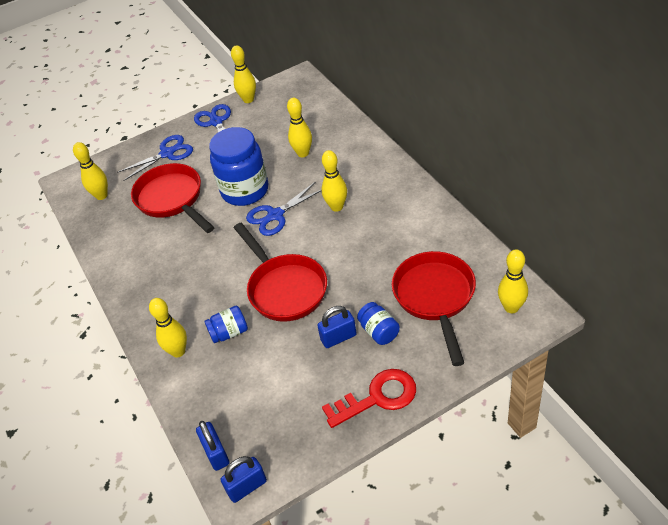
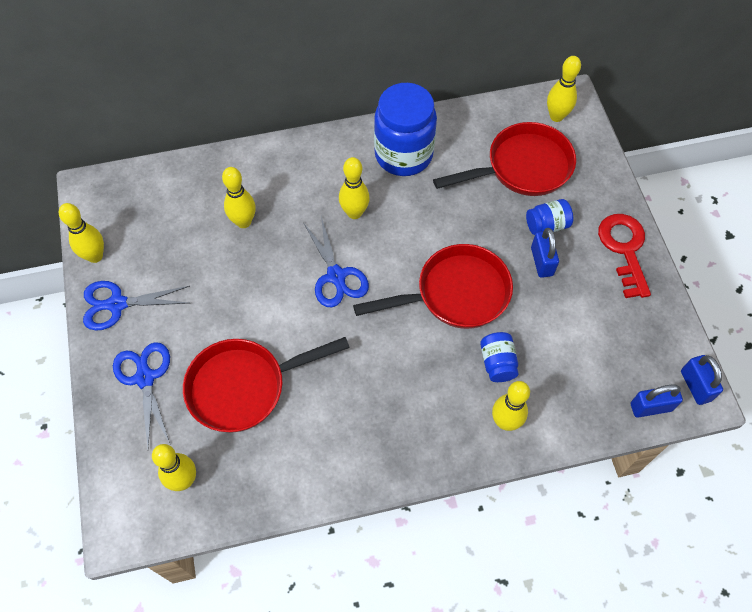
camera: 80 degrees left, 15 degrees up
(245, 190) = (275, 299): blue jar -> blue jar (403, 155)
(435, 298) = (522, 167): red pan -> red pan turned 150 degrees clockwise

